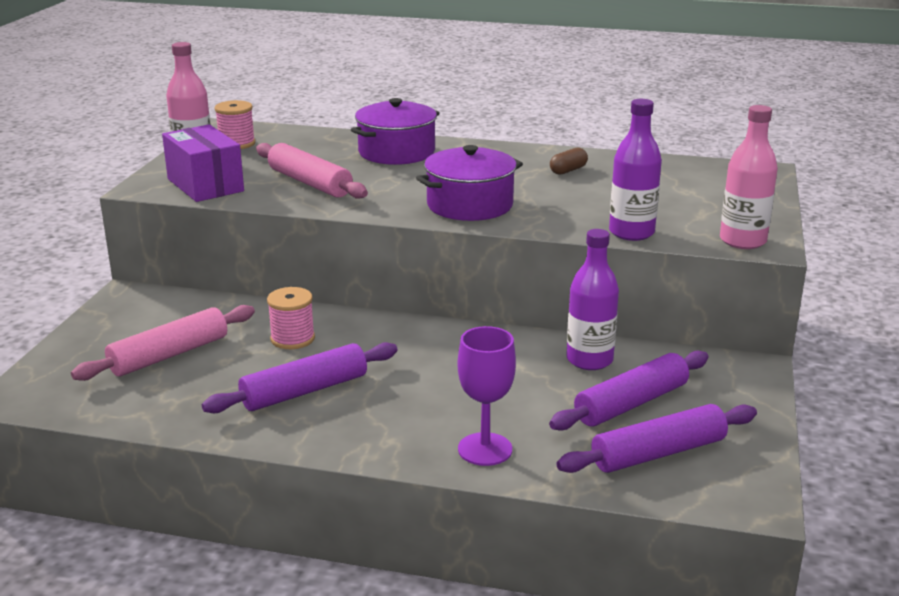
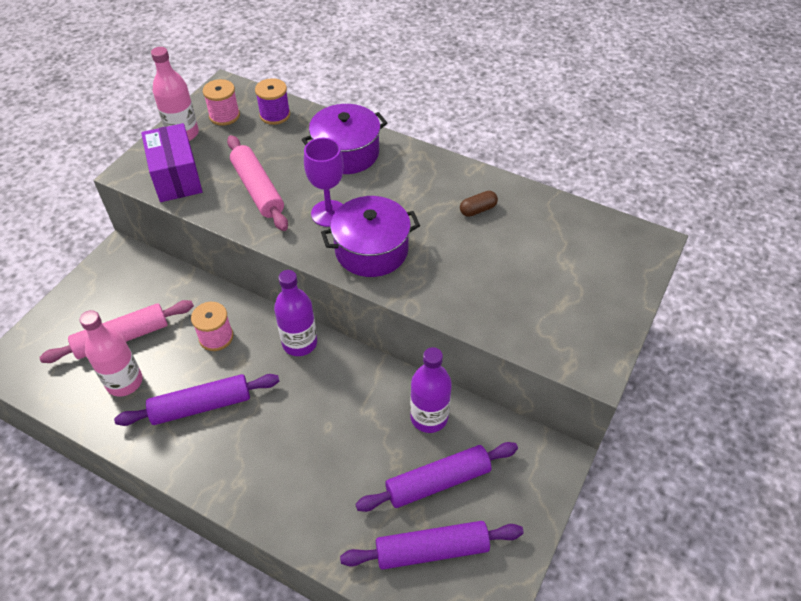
camera: 15 degrees right, 25 degrees up
(296, 138) = (275, 115): none -> purple spool
(485, 449) = (304, 511): purple goblet -> purple goblet (329, 213)
(631, 233) = (487, 322): purple bottle -> purple bottle (299, 343)
(742, 241) = (578, 356): pink bottle -> pink bottle (124, 382)

